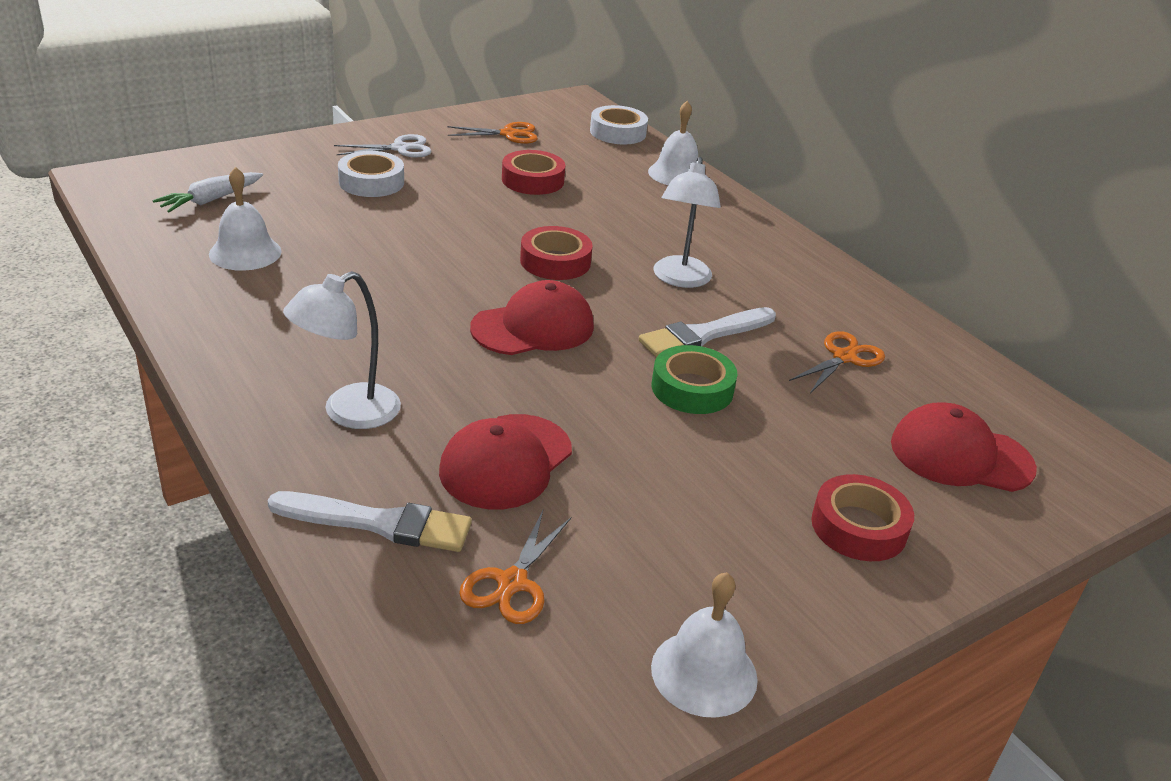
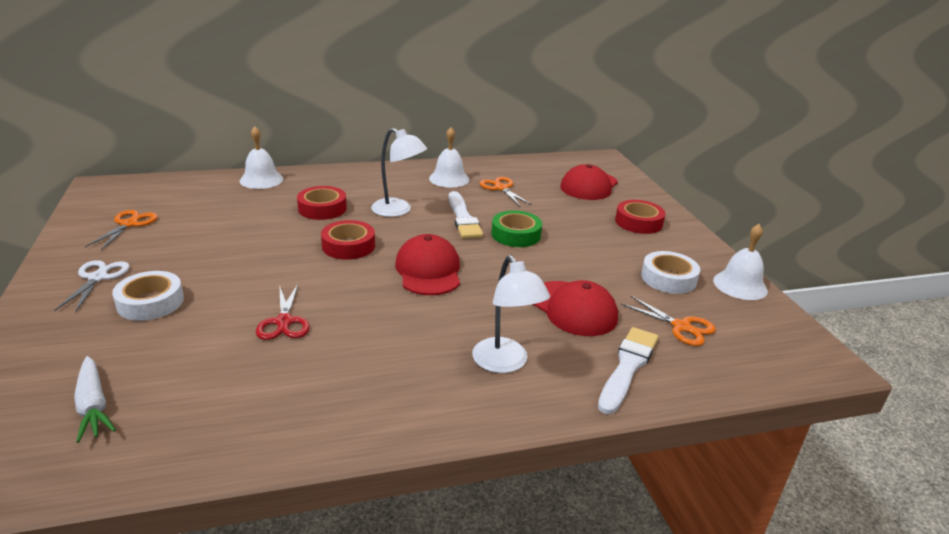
camera: 70 degrees left, 5 degrees down
(245, 252) = (227, 391): white bell -> white bell (449, 179)
(370, 255) = (284, 322): none -> red scissors
(532, 180) = (220, 230): red tape -> red tape (322, 208)
(618, 132) = (176, 184): white tape -> white tape (668, 278)

